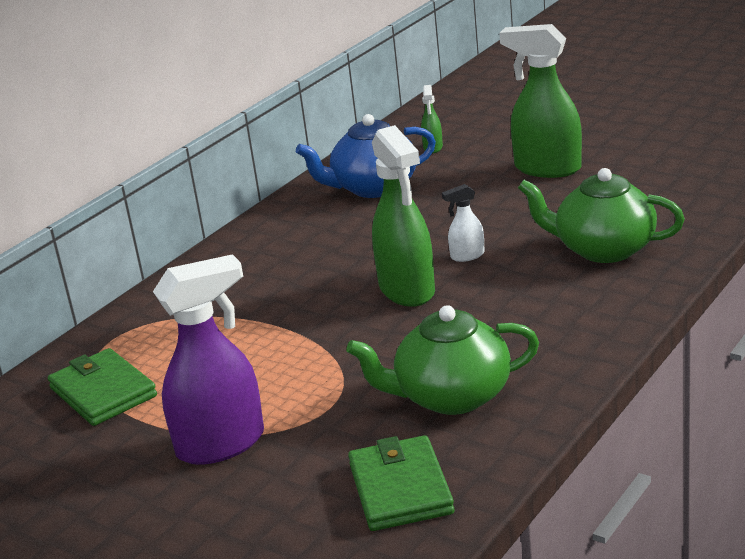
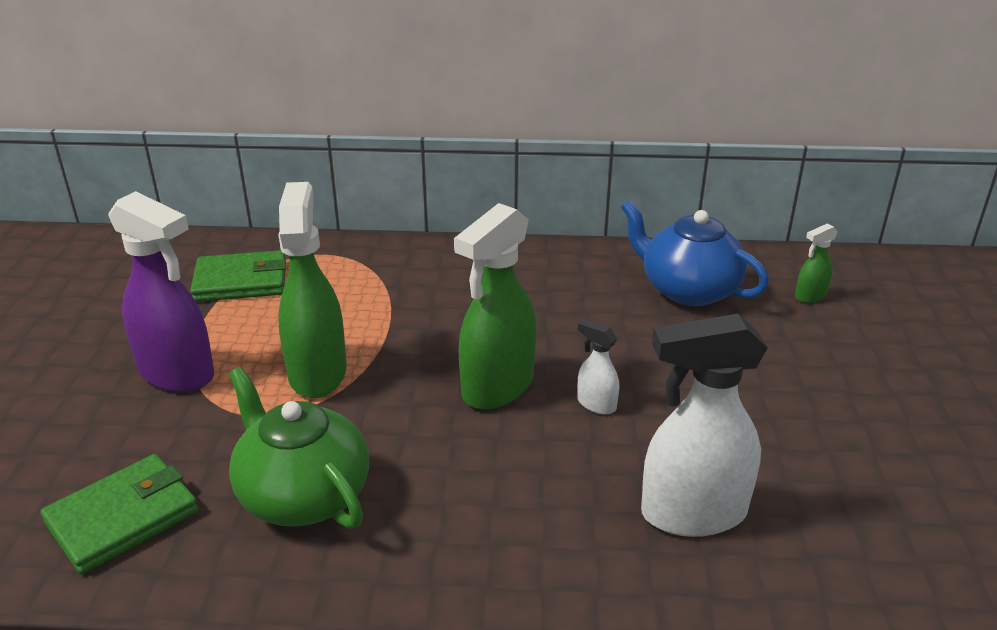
camera: 55 degrees right, 5 degrees up
(103, 392) = (241, 281): green wallet -> green wallet turned 60 degrees clockwise
(547, 168) = (847, 396): green spray bottle -> green spray bottle (317, 373)
(603, 249) = (692, 513): green teapot -> white spray bottle

